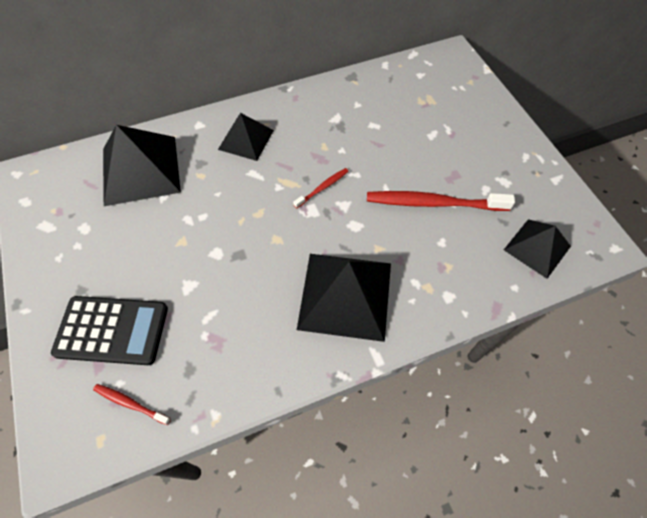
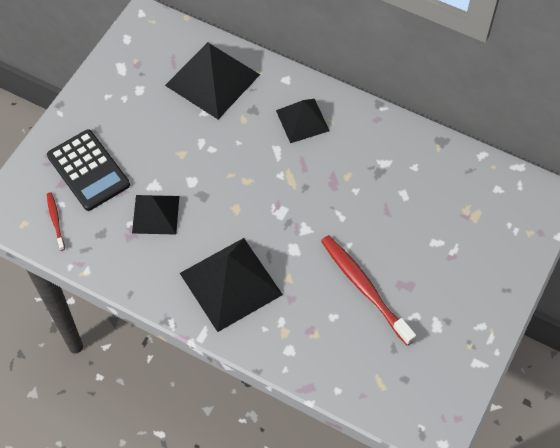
camera: 50 degrees right, 0 degrees up
(323, 188) = (307, 204): red toothbrush -> none
(537, 248) = (389, 386): black pyramid -> black pyramid (155, 214)

